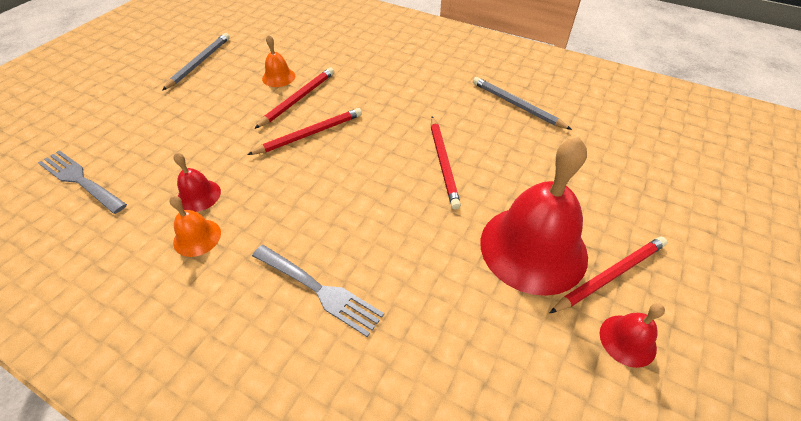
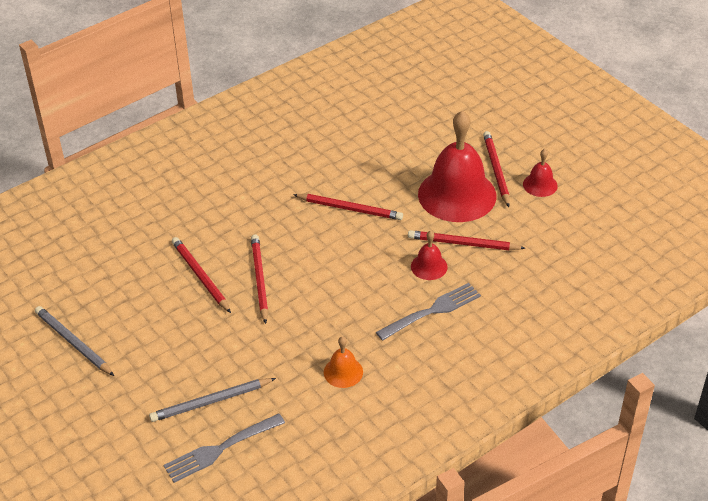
camera: 65 degrees left, 5 degrees down
(198, 195) = (294, 366): red bell -> red bell (429, 266)
(278, 77) = (151, 283): orange bell -> none
(452, 284) = (463, 244): none -> red pencil
(517, 105) = (310, 141): grey pencil -> grey pencil (211, 402)

